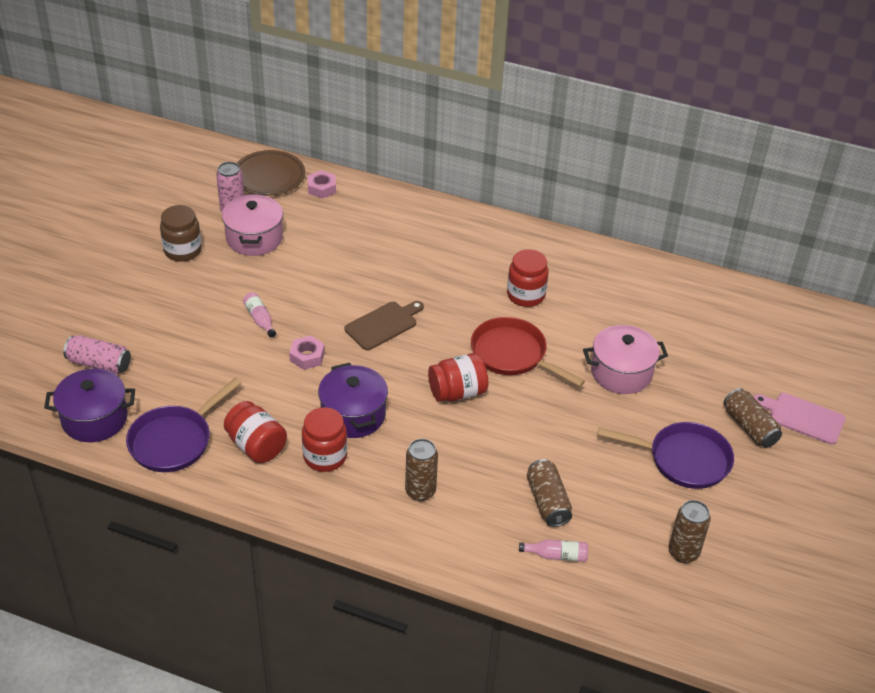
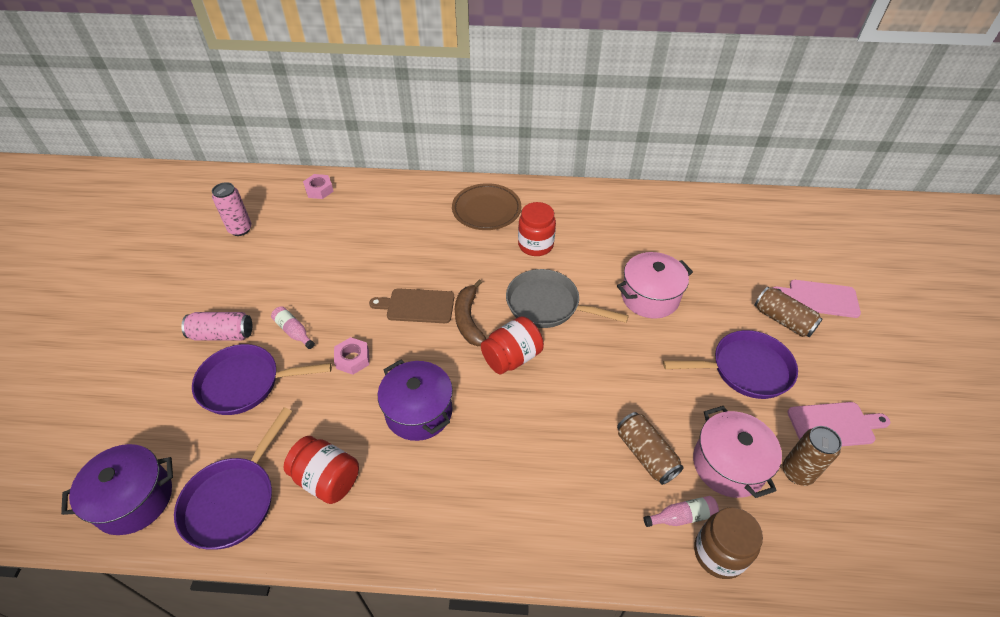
camera: 15 degrees left, 5 degrees up
(99, 364) = (130, 428): pink can -> pink can (222, 334)
(183, 250) = (198, 279): brown jar -> brown jar (719, 553)
(205, 353) = (245, 383): none -> purple pan
(254, 238) = (268, 250): pink pot -> pink pot (728, 464)
(269, 177) = (267, 190): brown plate -> brown plate (486, 210)
(325, 457) = (404, 470): red jar -> none
(383, 324) = (417, 306): brown cutting board -> brown cutting board turned 120 degrees counterclockwise
(420, 491) = (517, 482): brown can -> none
(429, 349) = (468, 319): none -> brown banana
(512, 355) = (547, 305): red pan -> grey pan
(744, 527) = (834, 425): none -> pink cutting board

